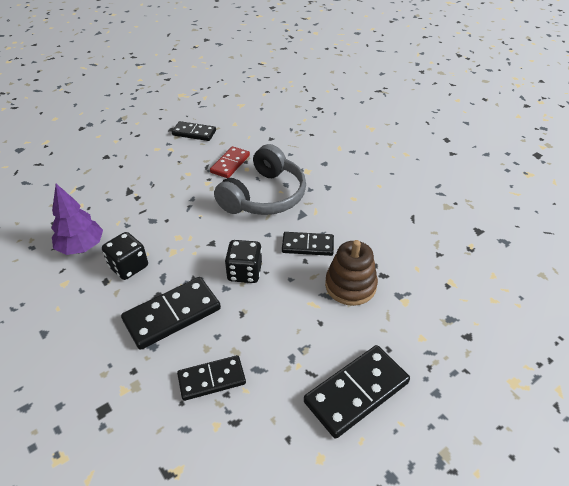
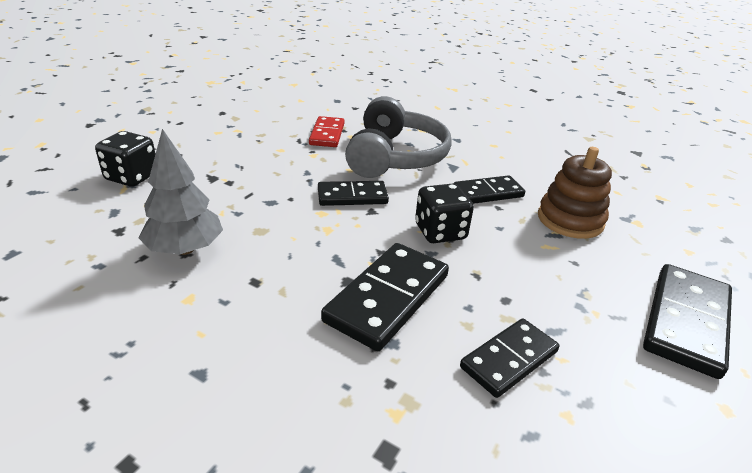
camera: 25 degrees left, 10 degrees down
(81, 247) = (185, 249): purple tree -> grey tree
(128, 266) = (277, 257): black dice -> black dice (132, 177)
(194, 133) = (256, 112): black domino -> black domino (352, 196)

